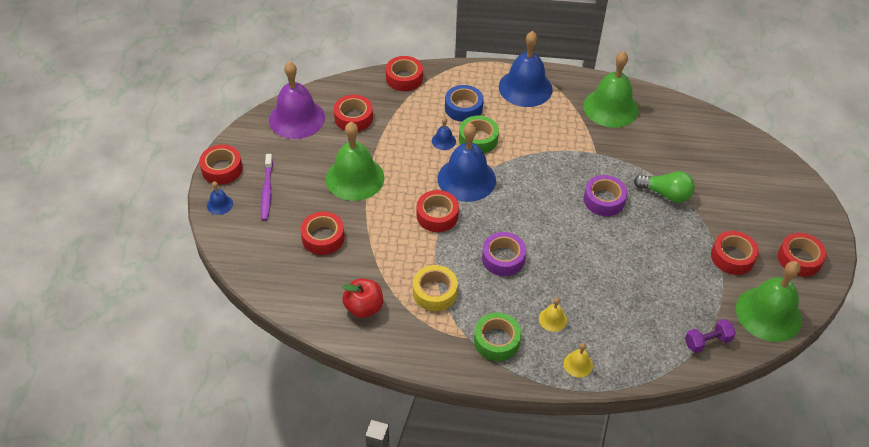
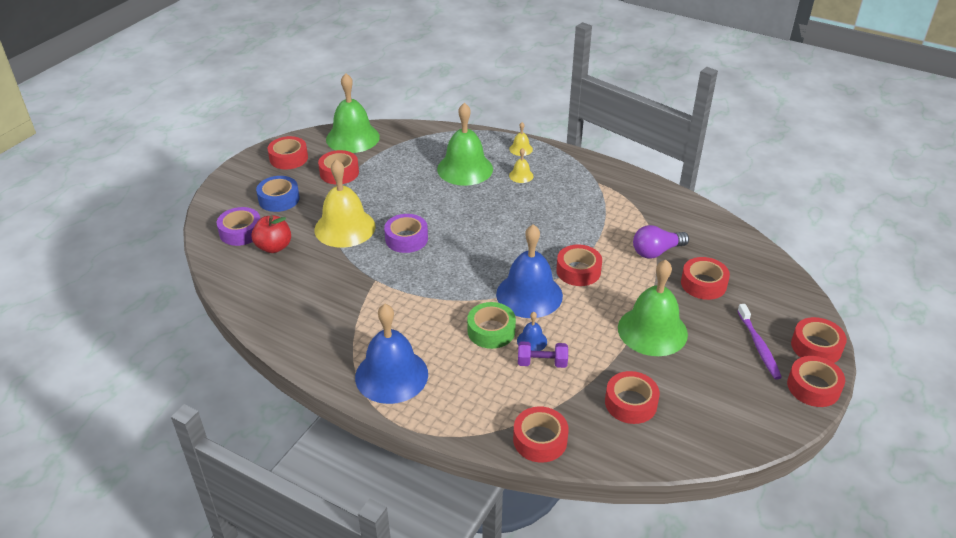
camera: 155 degrees left, 10 degrees down
(219, 204) = (816, 347): blue bell -> red tape
(267, 191) = (758, 346): purple toothbrush -> purple toothbrush turned 150 degrees clockwise
(297, 118) = (707, 426): purple bell -> none
(364, 307) = (679, 222): red apple -> red apple (274, 247)
(375, 261) = (656, 251): none -> purple light bulb
(435, 292) = (610, 216): yellow tape -> none
(463, 108) = (485, 373): blue tape -> blue tape (279, 199)
(496, 341) = (575, 175): green tape -> none
(503, 258) = (535, 222): purple tape -> purple tape (241, 232)
(610, 108) = (314, 320): green bell -> green bell (465, 169)
(665, 194) = (345, 228): green light bulb -> yellow bell
(707, 341) = (414, 136): purple dumbbell -> purple dumbbell (542, 363)

